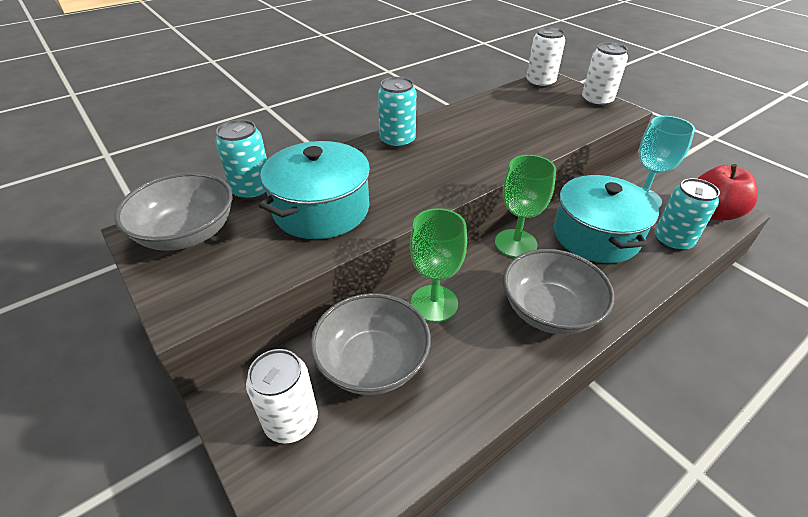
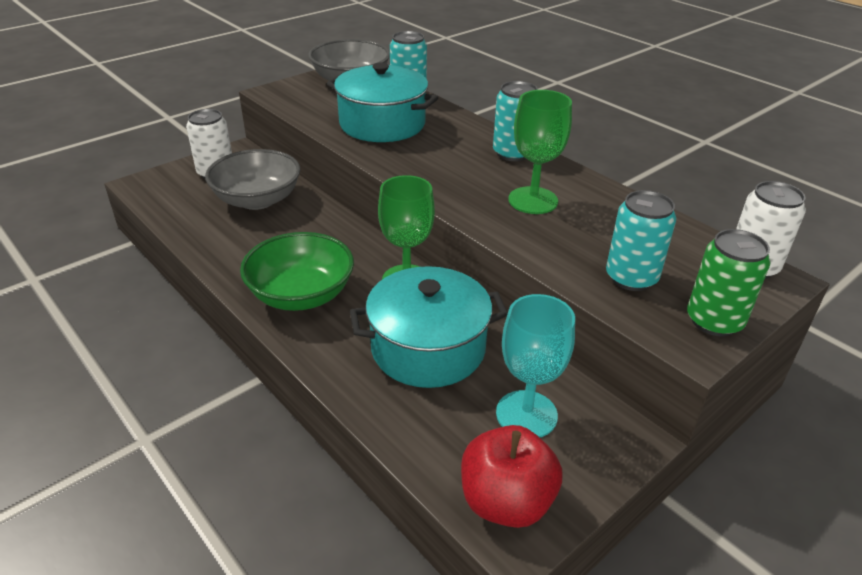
camera: 85 degrees right, 5 degrees down
(434, 303) = (317, 227): green goblet -> green goblet (533, 200)
(549, 310) = (301, 295): grey bowl -> green bowl
(596, 101) = (714, 321): white can -> green can
(672, 240) = (424, 426): turquoise can -> turquoise can (631, 278)

